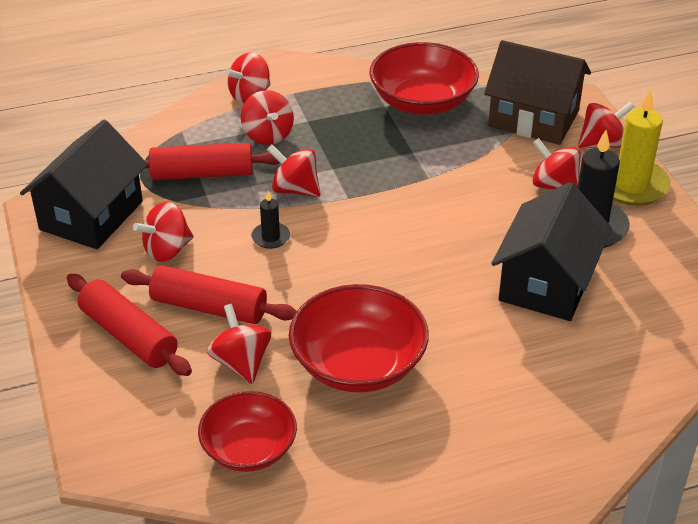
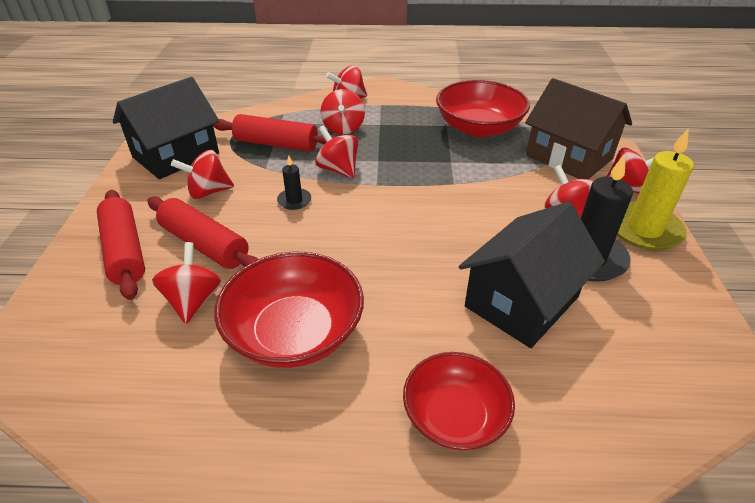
camera: 20 degrees right, 0 degrees up
(249, 448) = (135, 390): red bowl -> red bowl (455, 416)

